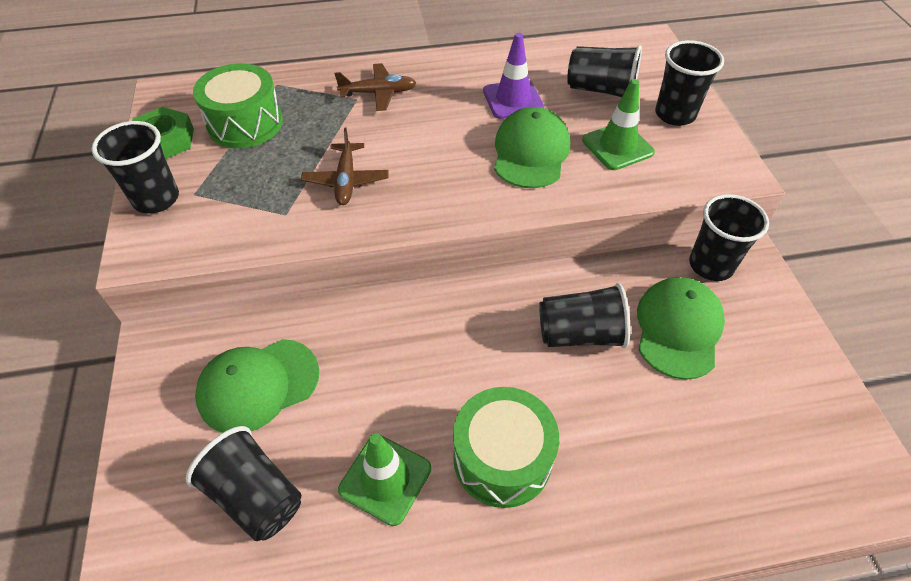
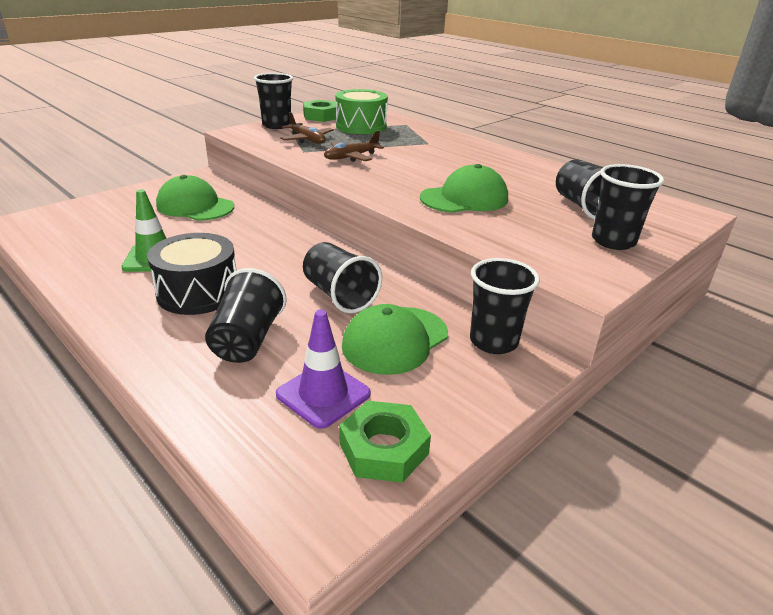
camera: 55 degrees right, 20 degrees down
(255, 495) = (120, 226): black cup -> black cup (247, 340)
(378, 93) = (443, 146): brown plane -> brown plane (307, 139)
(502, 458) = (198, 292): green drum -> black drum
(513, 99) = (511, 181): purple traffic cone -> purple traffic cone (323, 394)
(617, 146) = (527, 226): green traffic cone -> none
(678, 329) = (395, 340): green cap -> green cap turned 150 degrees clockwise
(820, 409) = (383, 448): none -> green nut

